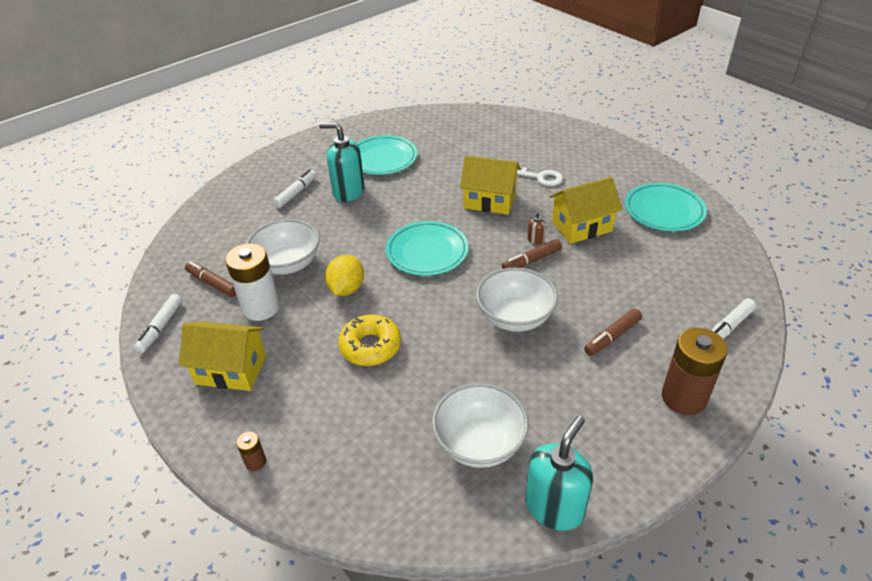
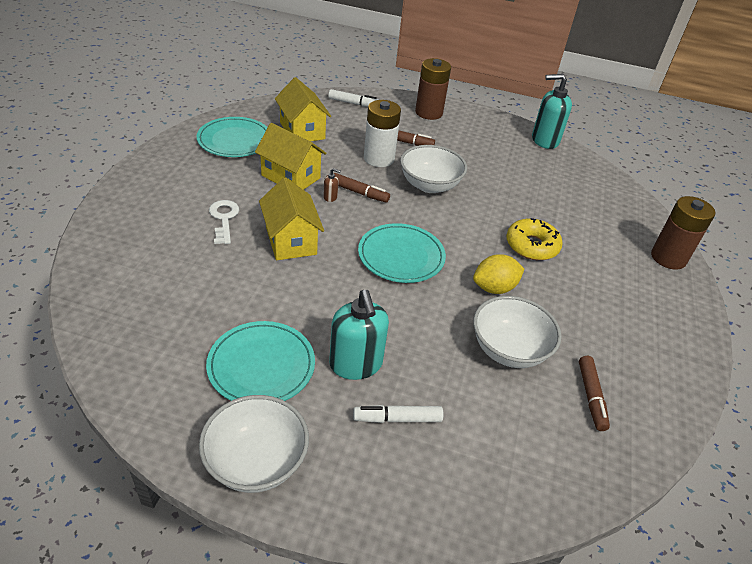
camera: 130 degrees left, 0 degrees up
(161, 327) = (671, 398): white marker -> none
(231, 370) = (639, 314): yellow house -> yellow house (302, 130)
(255, 462) = (668, 258): brown battery -> brown battery, size x2.21
(261, 307) = (572, 335): white battery -> white battery (379, 158)
(479, 443) = (541, 173): white bowl -> white bowl (256, 461)

